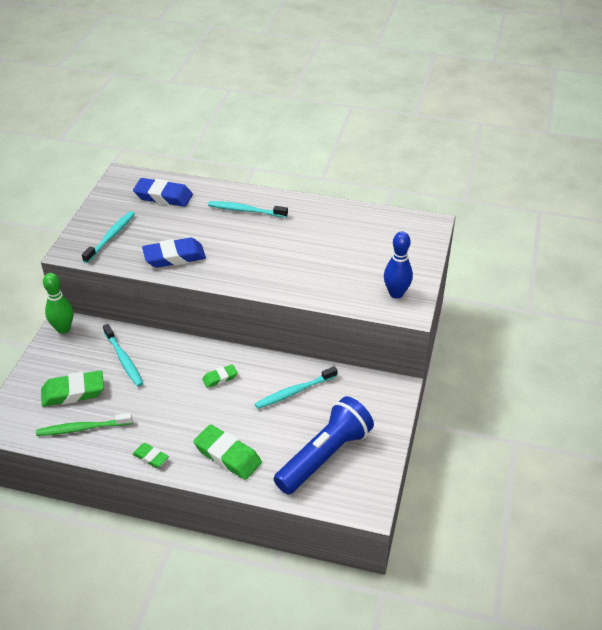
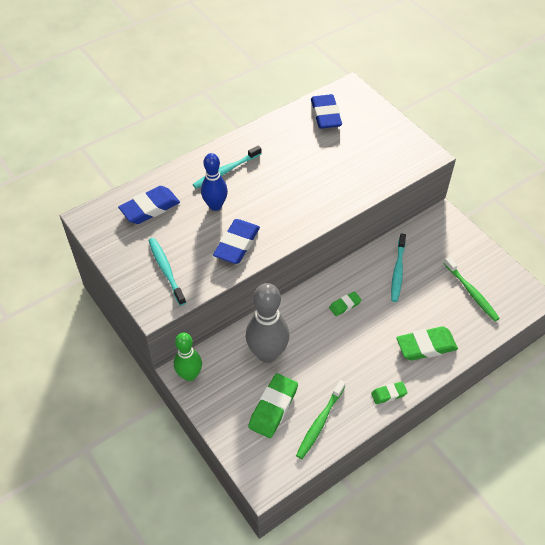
camera: 50 degrees left, 10 degrees up
(124, 359) = (267, 353): turquoise toothbrush -> grey bowling pin
(220, 378) = (345, 305): green eraser -> green eraser turned 45 degrees clockwise
(324, 456) = (471, 292): blue flashlight -> green toothbrush
(378, 227) = (325, 115): none -> blue eraser
(396, 293) = (404, 150): blue bowling pin -> blue bowling pin (215, 206)

